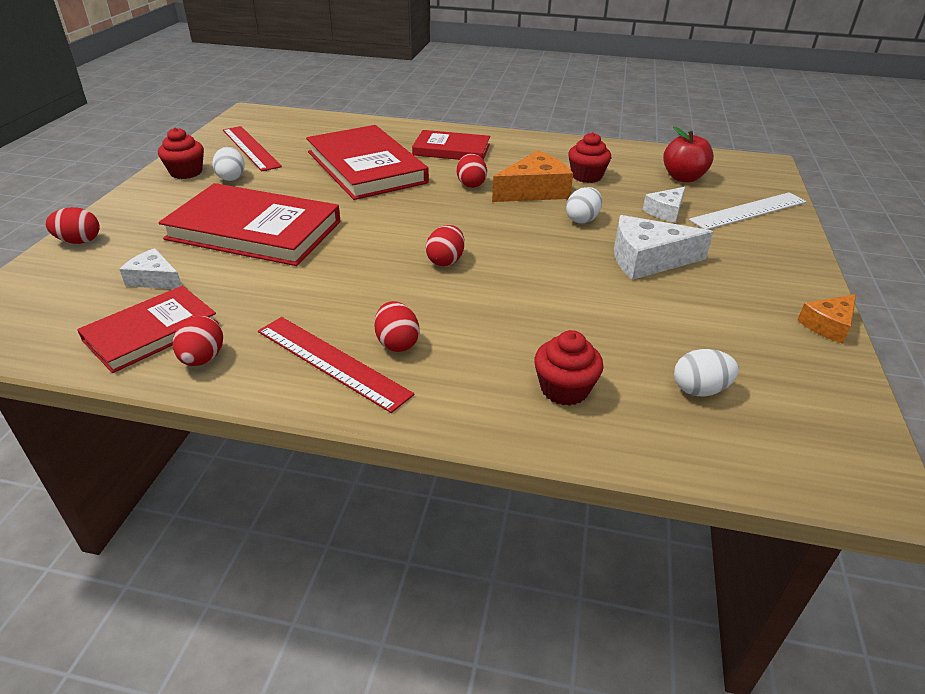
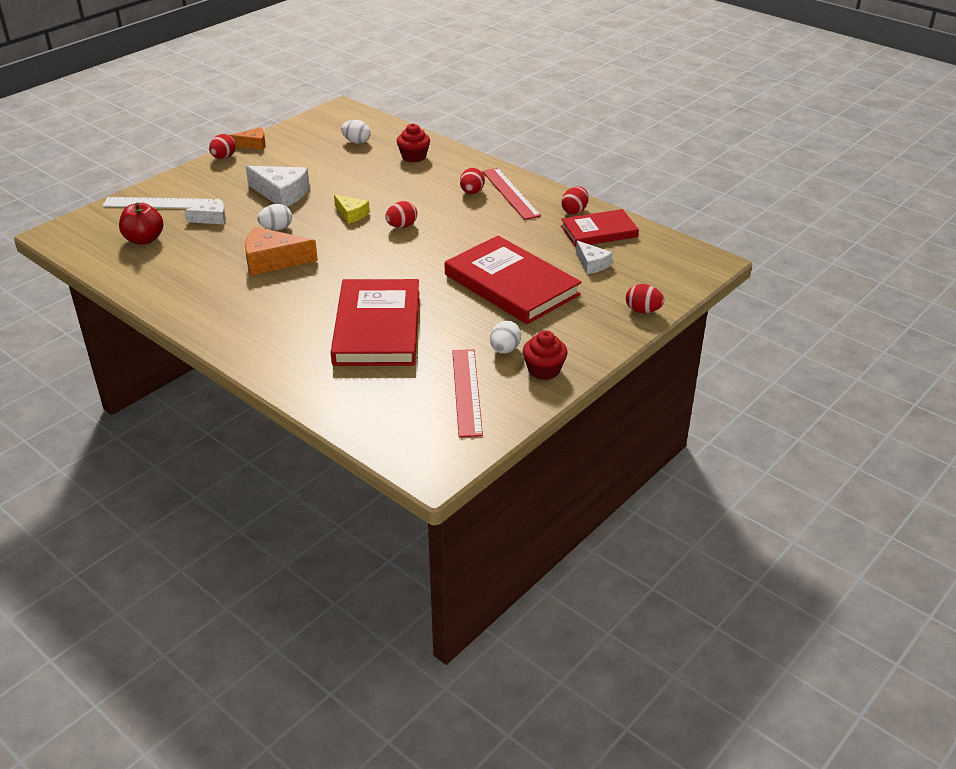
camera: 150 degrees left, 0 degrees up
(451, 150) = (278, 327): red book -> none
(471, 184) = (312, 281): red egg -> red egg (224, 157)
(525, 258) = (351, 214): none -> yellow cheese
(586, 176) = (212, 262): red cupcake -> none

